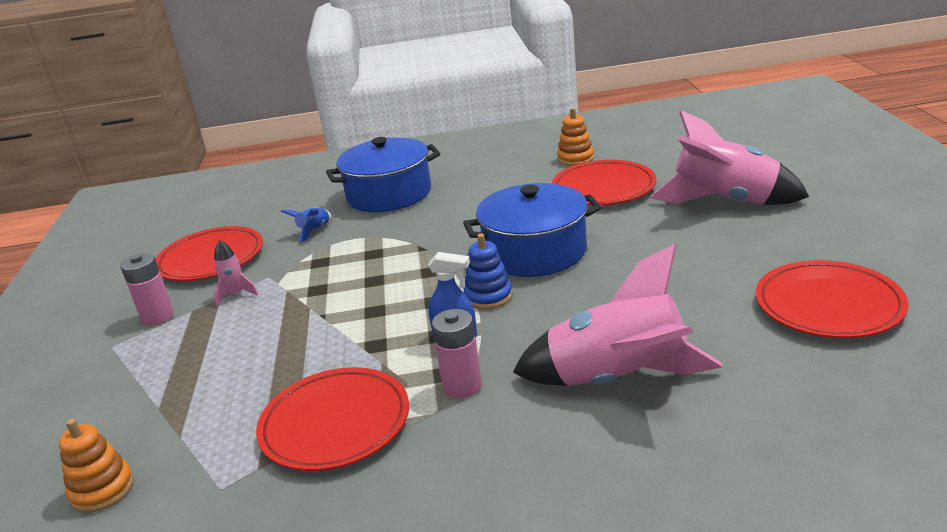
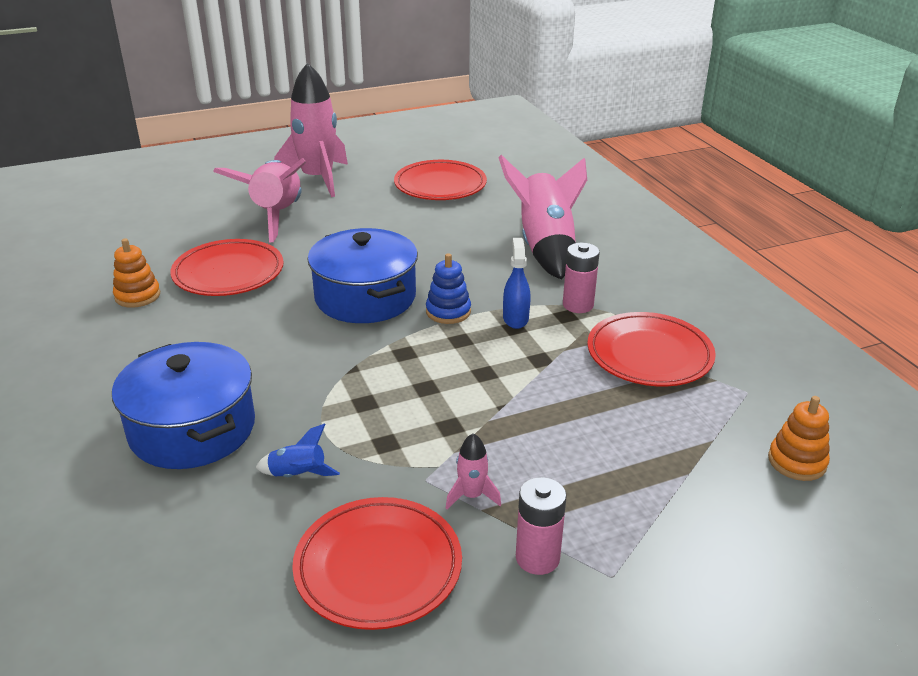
camera: 110 degrees left, 5 degrees up
(834, 219) = (318, 179): none -> pink rocket

